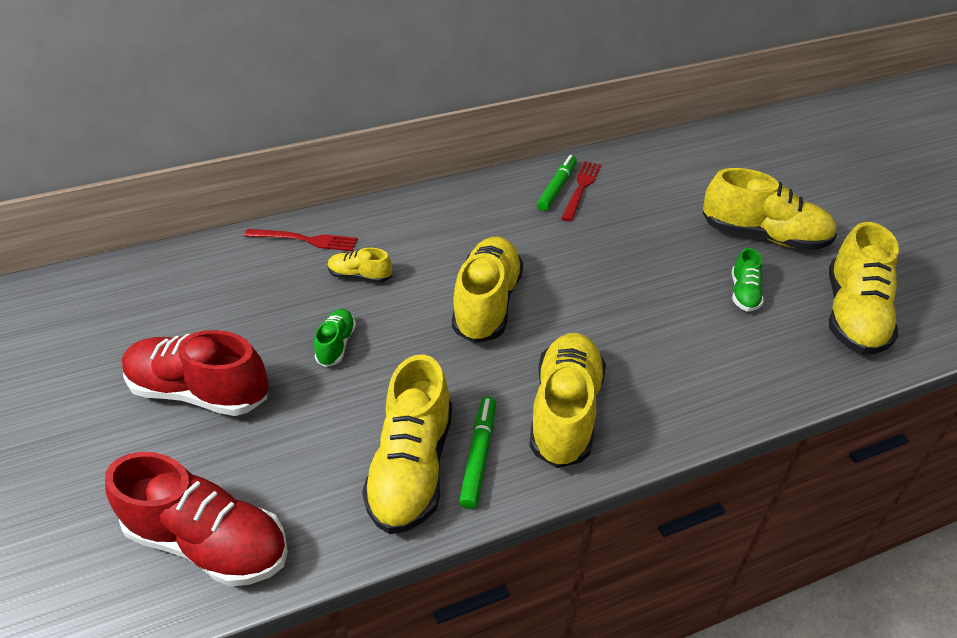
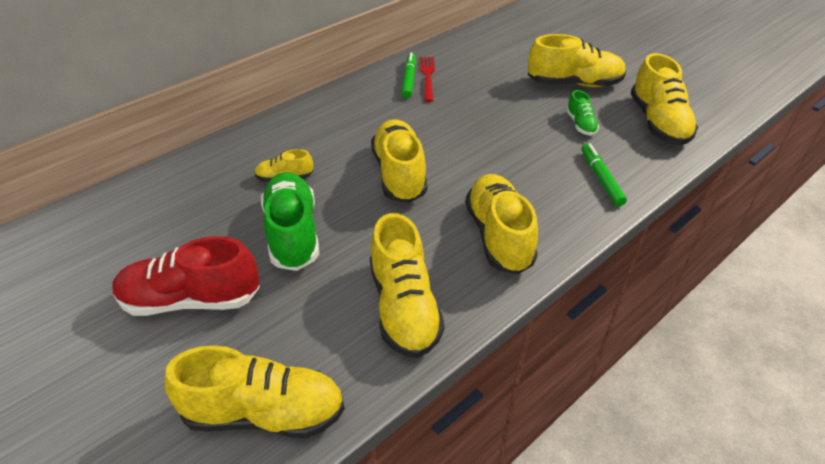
camera: 20 degrees left, 0 degrees up
(209, 542) = (264, 413): red shoe -> yellow shoe
(305, 240) = (221, 160): red fork -> none
(336, 345) = (292, 233): green shoe -> green shoe, size x2.00
(479, 455) = (451, 284): green marker -> green marker (601, 178)

